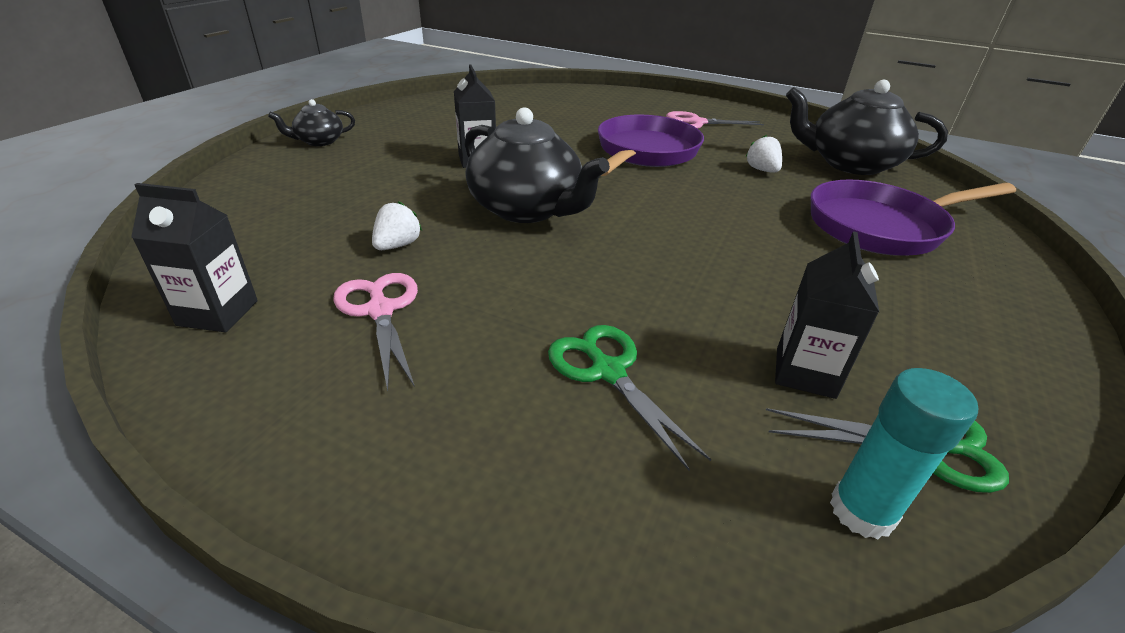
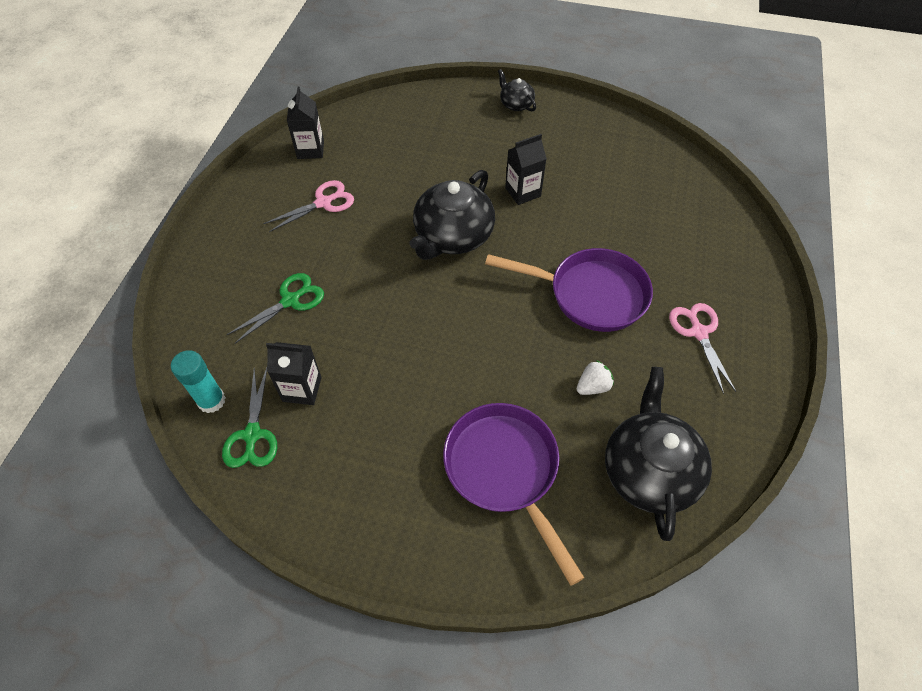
camera: 80 degrees right, 20 degrees up
(397, 245) = (387, 189): white strawberry -> none

